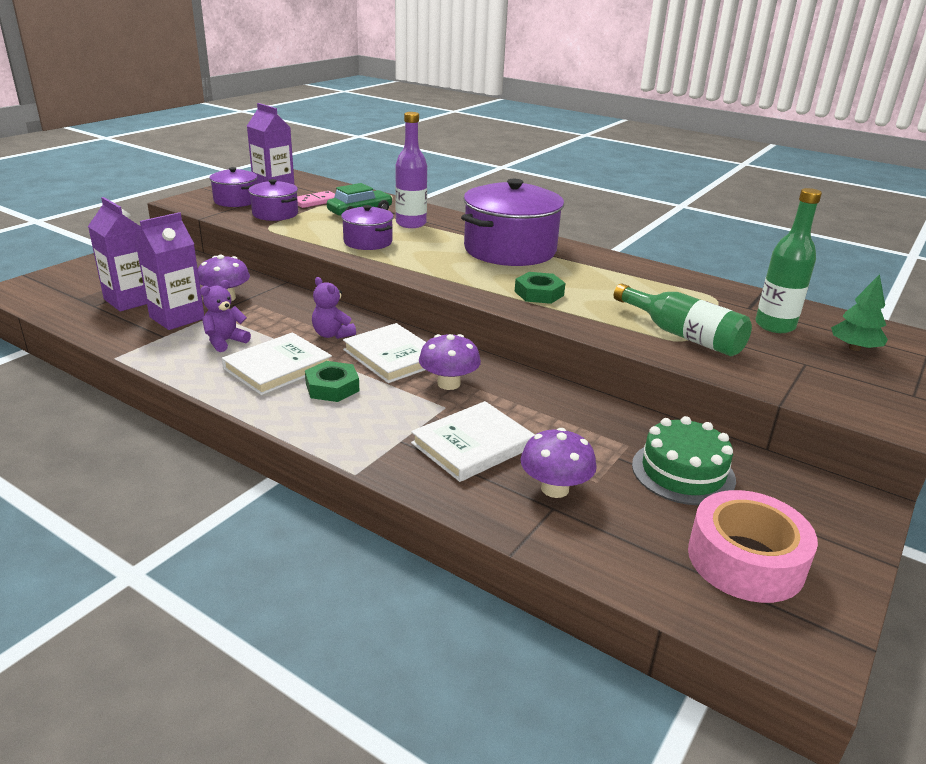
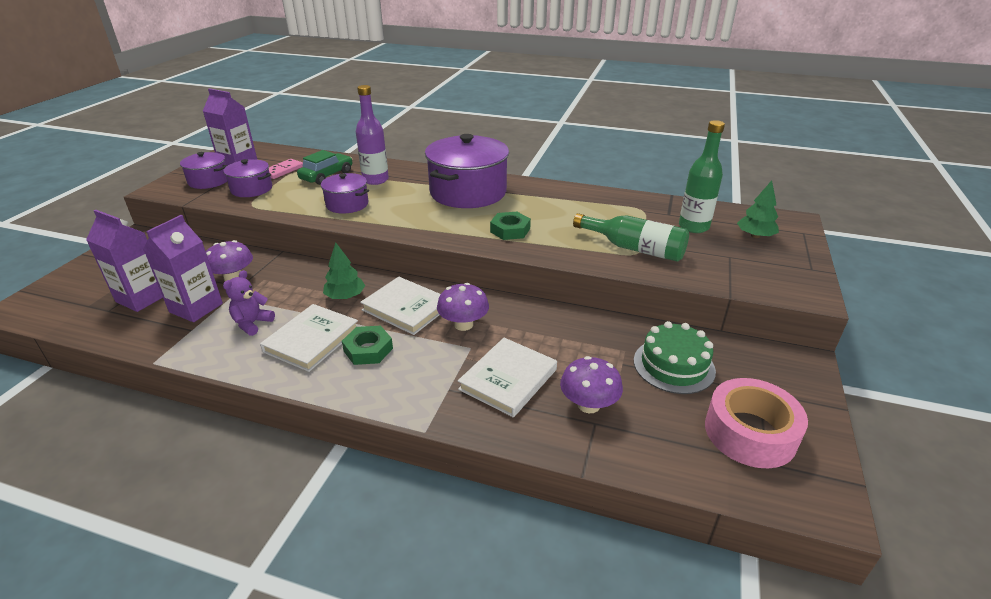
camera: 15 degrees left, 5 degrees up
(332, 334) = (345, 297): purple teddy bear -> green tree

